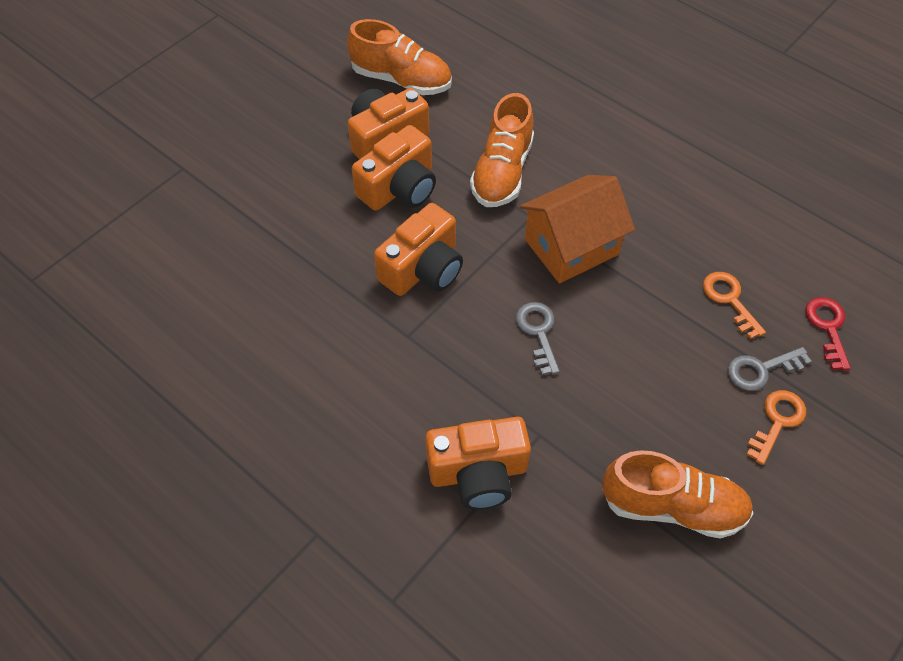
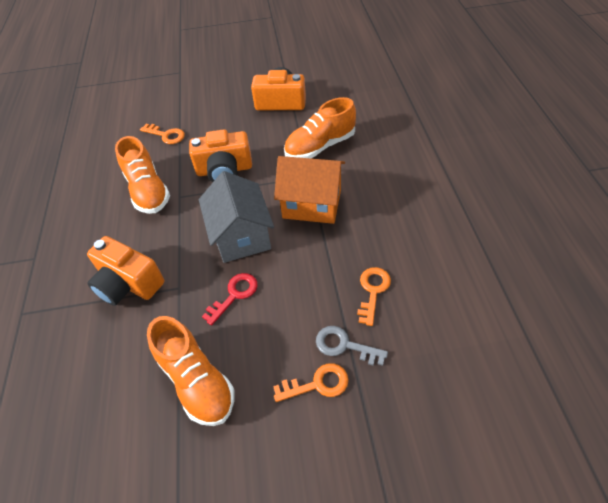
camera: 45 degrees right, 5 degrees down
(285, 269) = (166, 135): none -> orange key
(399, 188) = (259, 127): orange camera -> none
(401, 80) = (321, 79): orange shoe -> orange shoe (148, 191)
(538, 332) = (241, 236): grey key -> grey house
(827, 328) = (422, 353): red key -> red key (234, 295)

